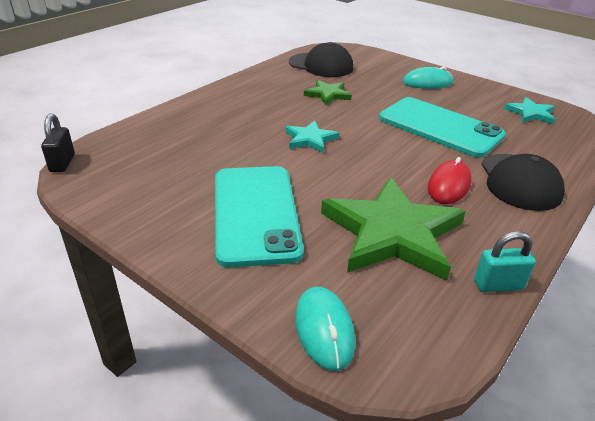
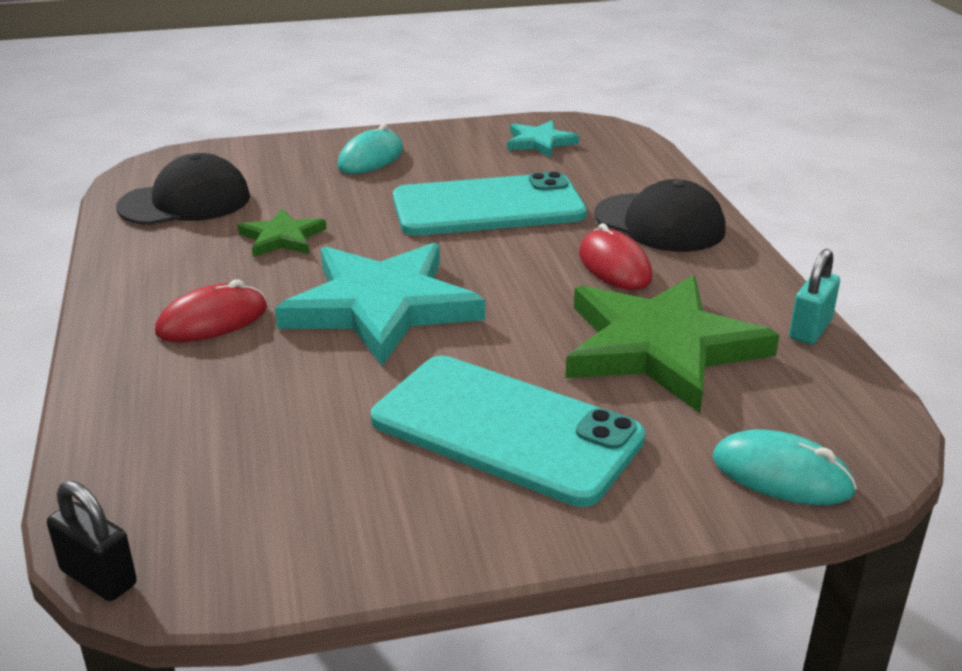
camera: 50 degrees left, 5 degrees down
(246, 109) = (212, 320): none -> red mouse
(310, 139) = (381, 306): turquoise star -> turquoise star, size x2.06

